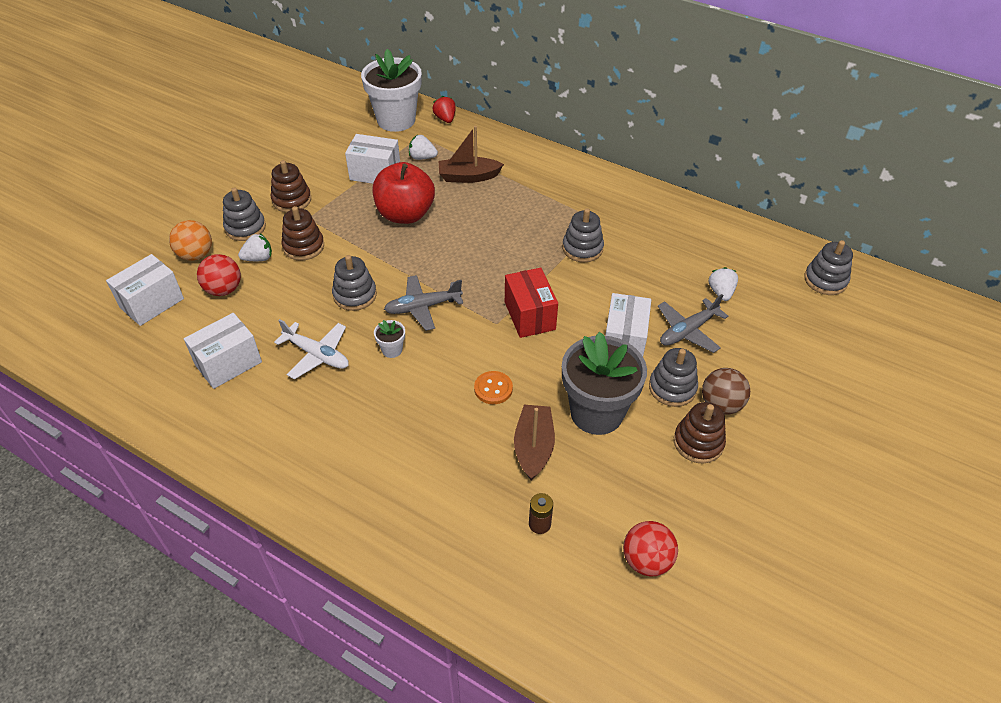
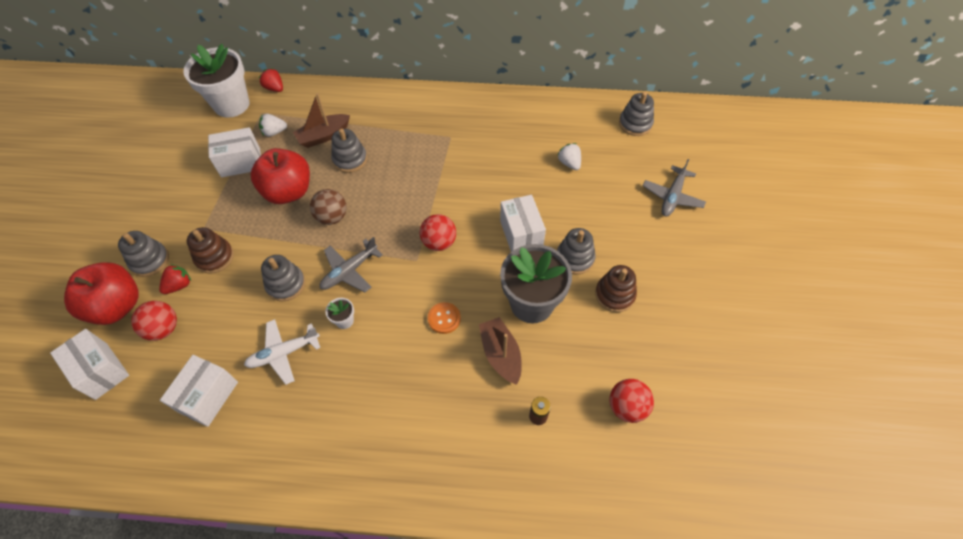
camera: 25 degrees left, 10 degrees up
(152, 303) = (101, 371): white box -> white box turned 60 degrees counterclockwise
(196, 255) = (117, 306): orange ball -> red apple
(258, 258) = (179, 285): white strawberry -> red strawberry
(291, 200) = (178, 217): brown stacking toy -> none
(317, 355) = (283, 353): white plane -> white plane turned 150 degrees clockwise
(529, 315) = (439, 242): red box -> red ball
(582, 248) = (449, 166): grey stacking toy -> grey stacking toy (350, 159)
(688, 331) = (562, 206): grey plane -> grey plane (672, 197)
(721, 405) = (615, 256): brown ball -> brown ball (332, 217)

